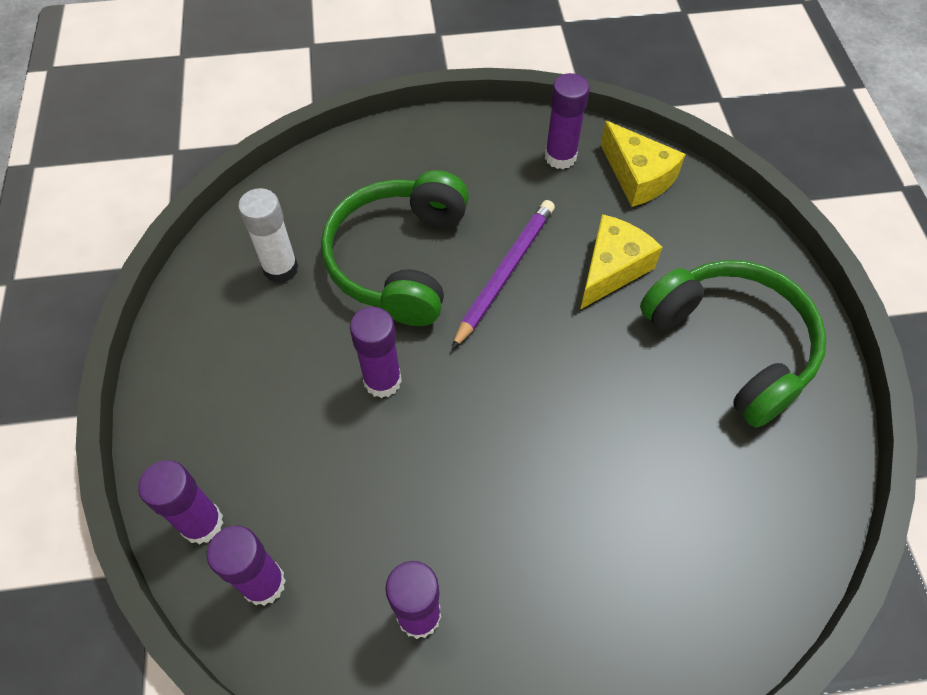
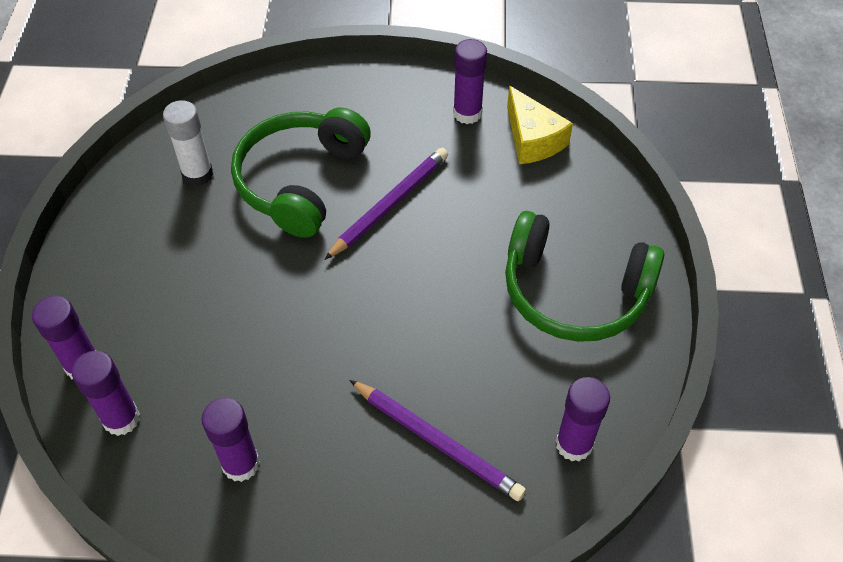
camera: 10 degrees right, 5 degrees down
(382, 381) = (260, 277): purple glue stick -> purple glue stick (574, 444)
(612, 269) = (485, 214): yellow cheese -> none
(634, 547) = (437, 441): none -> purple pencil
(732, 345) = (574, 293): green headphones -> green headphones turned 135 degrees clockwise

